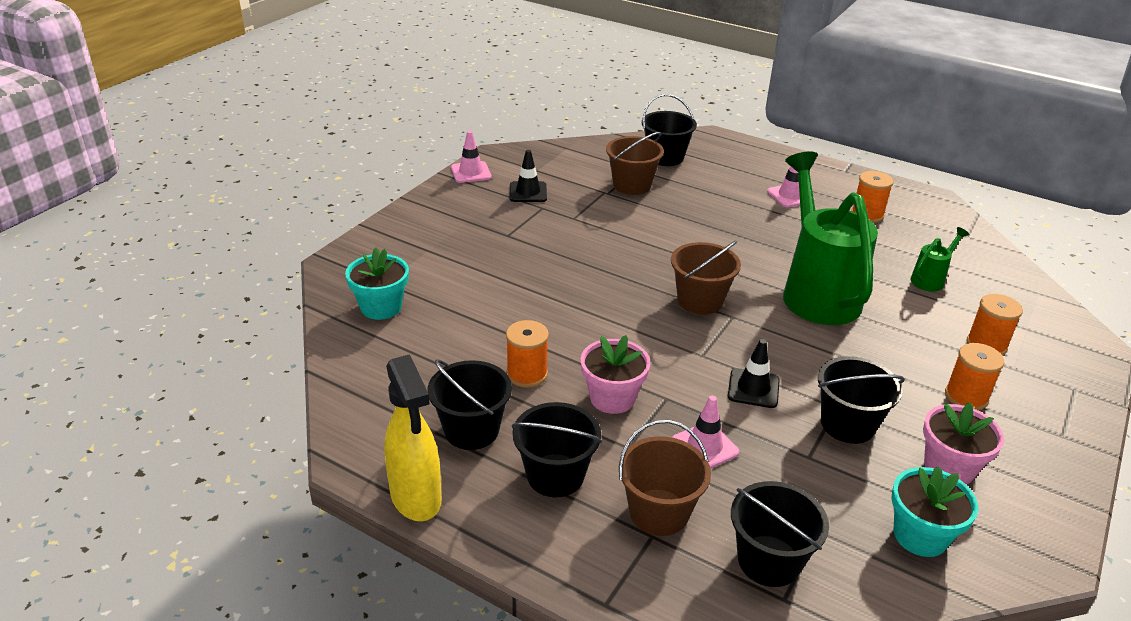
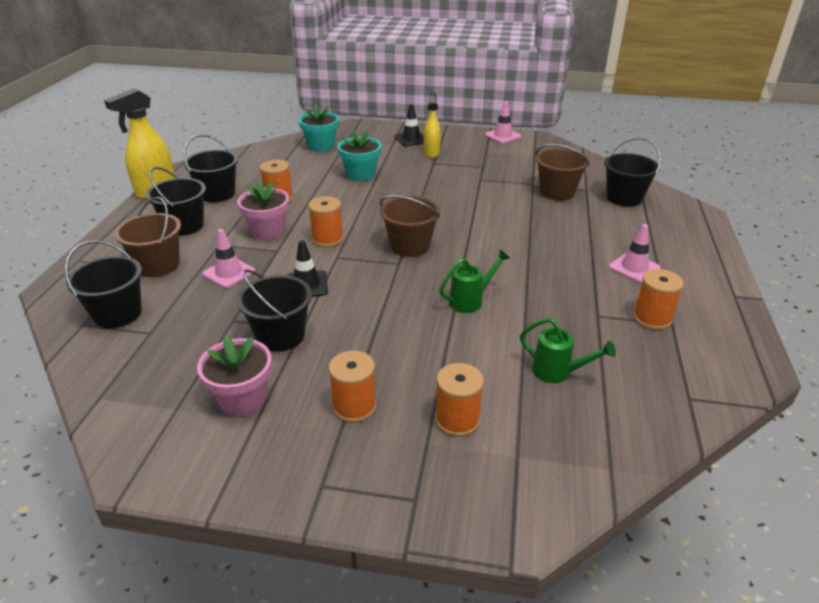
camera: 70 degrees right, 0 degrees up
(478, 229) = (431, 153): none -> yellow spray bottle
(528, 192) = (498, 158): black traffic cone -> black traffic cone (411, 139)
(658, 354) = (327, 239): none -> orange spool
(816, 291) = (470, 301): green watering can -> green watering can, size x0.43
(920, 535) = (152, 385): turquoise flower pot -> turquoise flower pot (360, 174)

